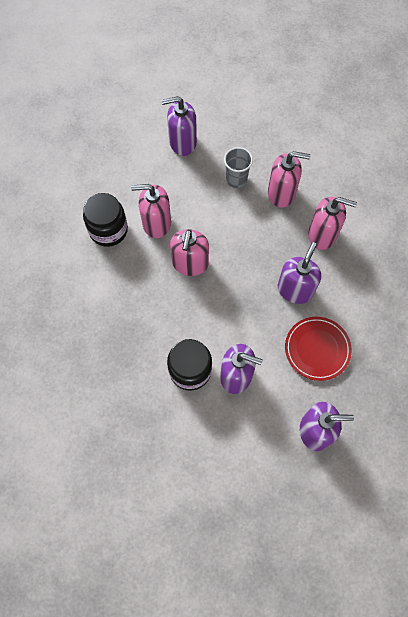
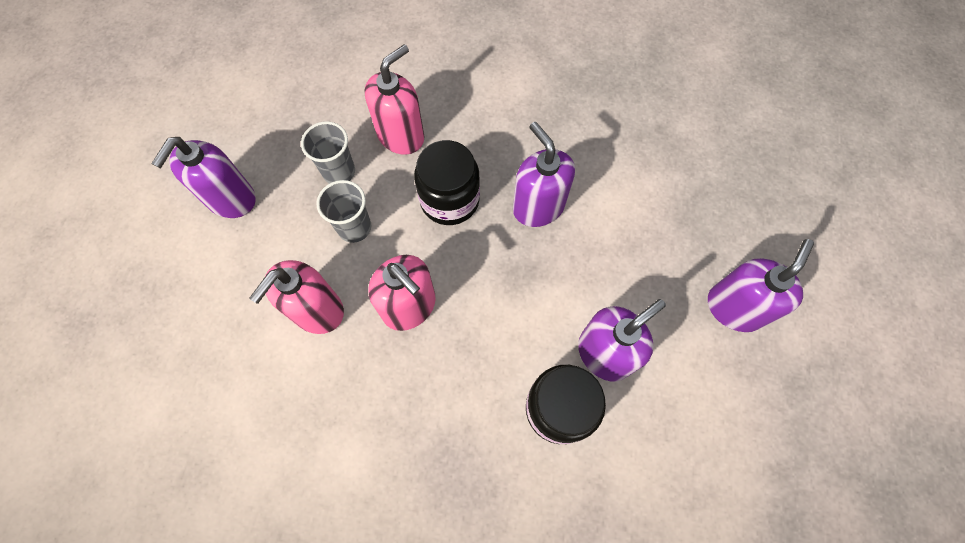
camera: 55 degrees left, 0 degrees up
(108, 230) = (272, 383): black jar -> black jar (449, 200)
(212, 208) = (354, 227): none -> grey cup
(317, 349) = (631, 234): red plate -> none
(322, 235) = (490, 130): pink soap dispenser -> none

